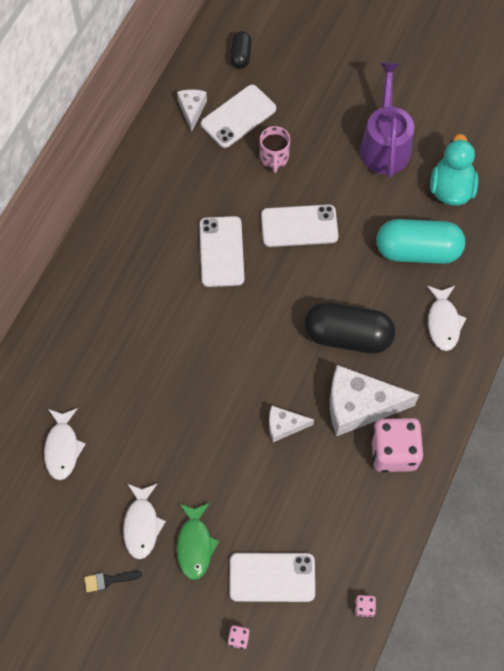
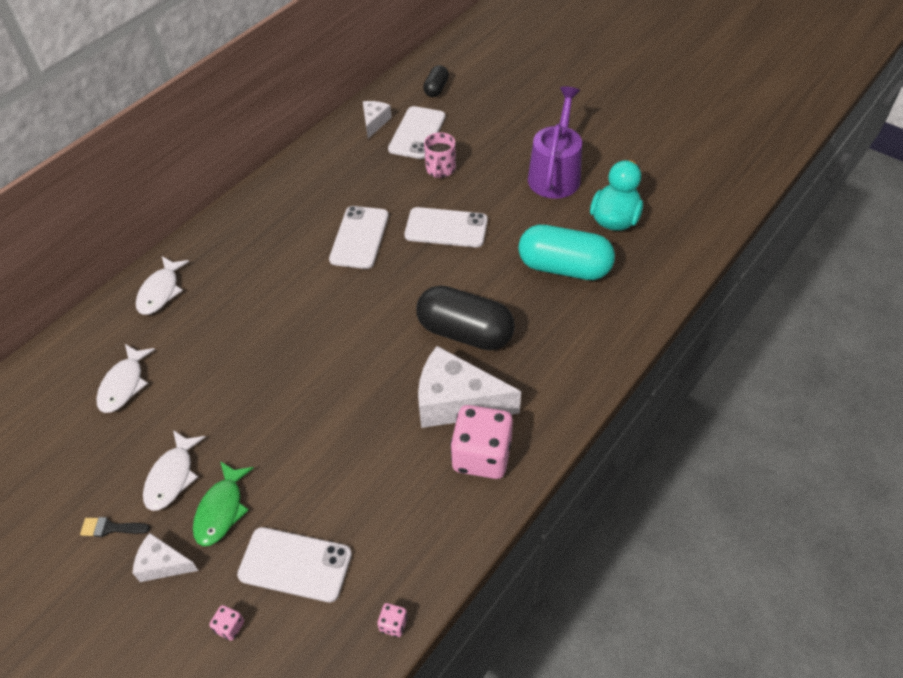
camera: 15 degrees right, 15 degrees down
(238, 116) = (417, 133): white phone -> white phone turned 45 degrees counterclockwise
(284, 426) = (366, 406): white cheese -> white cheese (163, 564)
(443, 322) = (575, 337): white fish -> white fish (161, 291)

